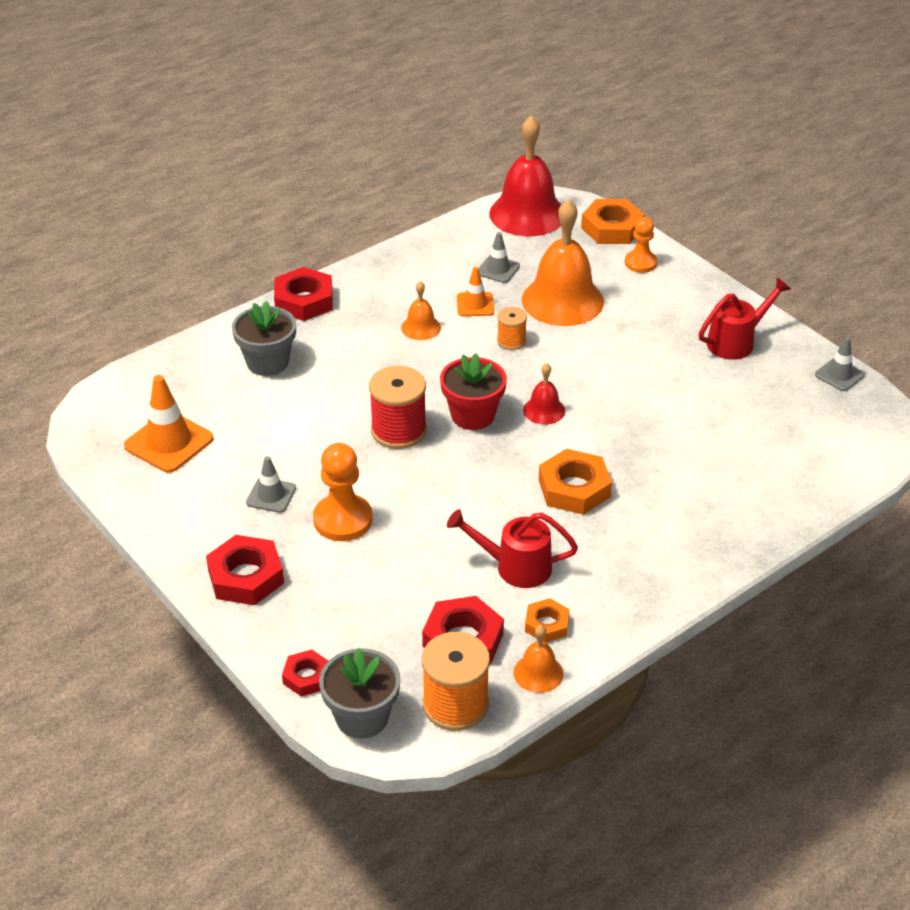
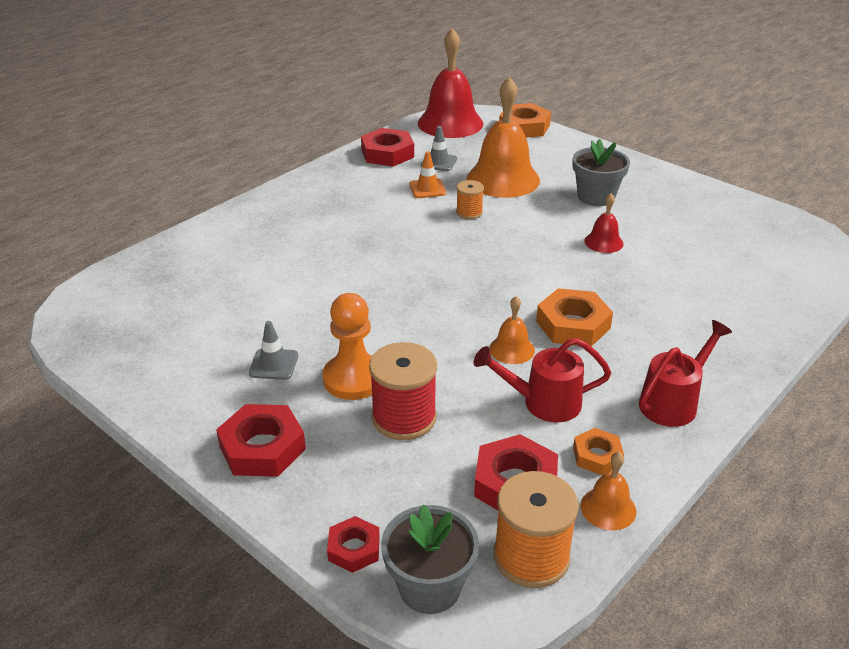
camera: 10 degrees left, 5 degrees down
(169, 442) = (159, 327): orange traffic cone -> none
(267, 362) = (247, 250): grey flower pot -> grey flower pot (596, 197)
(304, 300) = (271, 199): red nut -> red nut (387, 153)
(398, 430) = (388, 293): red spool -> red spool (404, 418)
(421, 327) = (384, 210): orange bell -> orange bell (512, 349)
(473, 415) = (454, 273): red flower pot -> none
(544, 410) = (519, 263): red bell -> red bell (603, 242)
(640, 263) = (558, 148): orange pawn -> none
(736, 342) = (664, 195): red watering can -> red watering can (673, 402)
(839, 375) = (764, 211): grey traffic cone -> none

